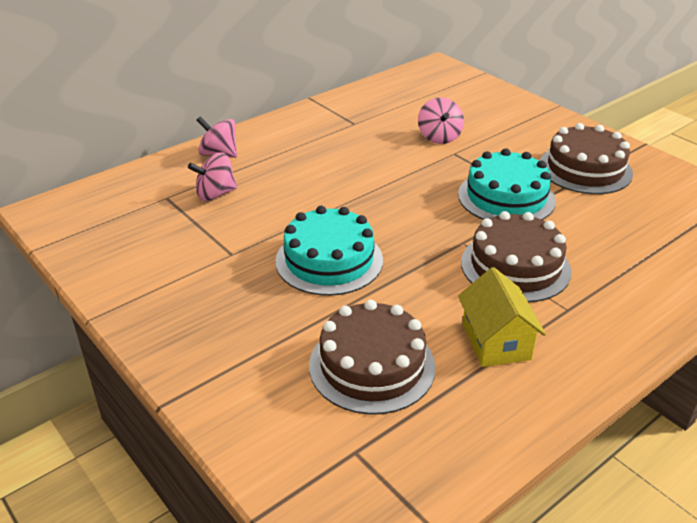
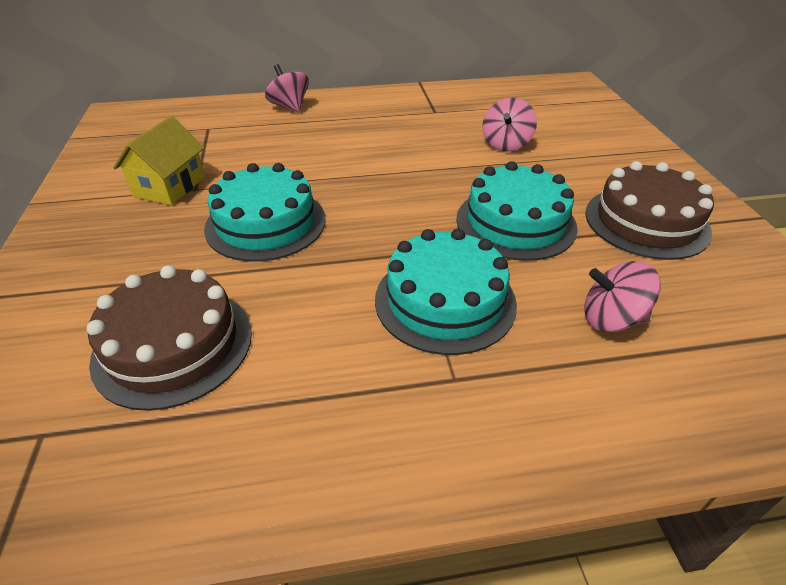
camera: 30 degrees right, 5 degrees up
(215, 194) = (246, 136): pink spinning top -> pink spinning top (611, 319)
(496, 341) = (326, 379): yellow house -> yellow house (170, 187)
(515, 266) = (445, 301): brown cake -> turquoise cake

